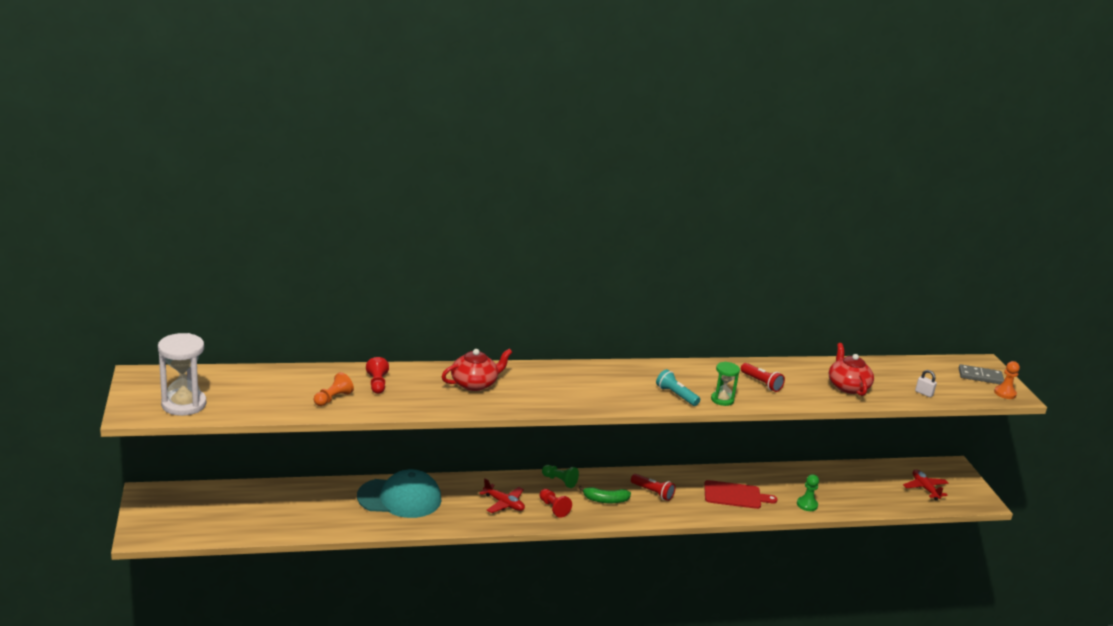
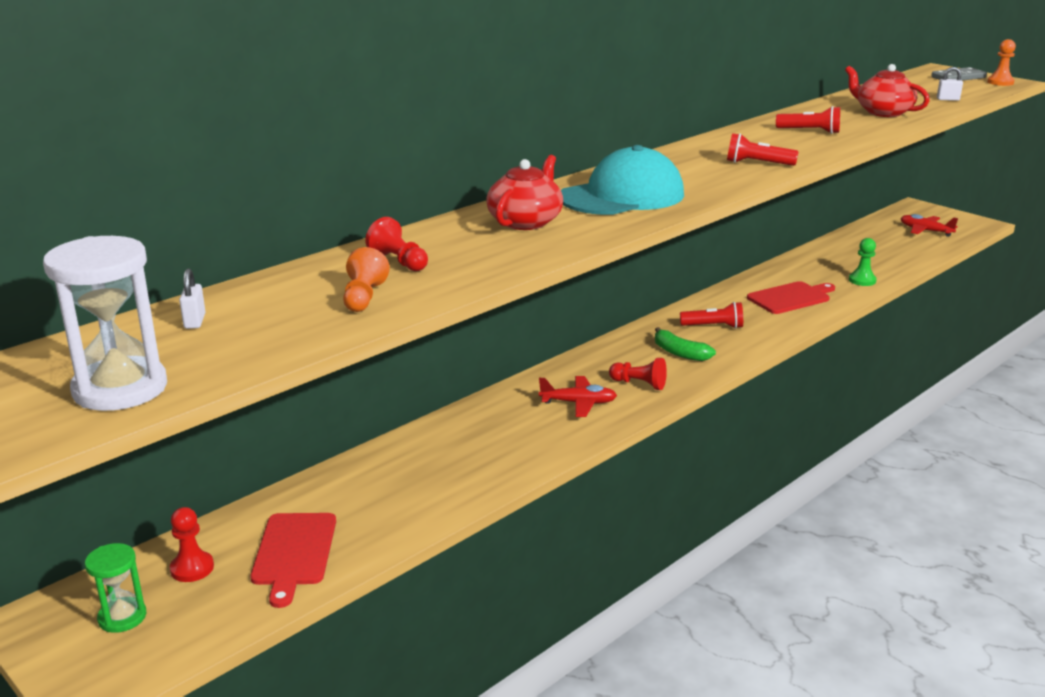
camera: 30 degrees left, 0 degrees up
(226, 502) = (192, 568): none -> red pawn
(249, 381) = (194, 321): none -> white padlock
(274, 515) = (294, 552): none -> red cutting board
(400, 498) = (444, 452): turquoise cap -> turquoise cap (622, 196)
(559, 481) = (604, 354): green pawn -> none
(605, 500) = (680, 353): green banana -> green banana turned 75 degrees clockwise
(676, 395) = (757, 164): turquoise flashlight -> red flashlight
(722, 400) = (806, 153): green hourglass -> green hourglass (122, 617)

